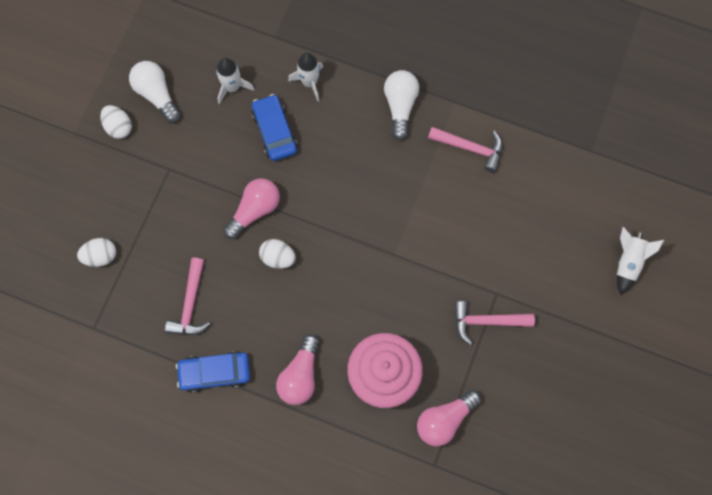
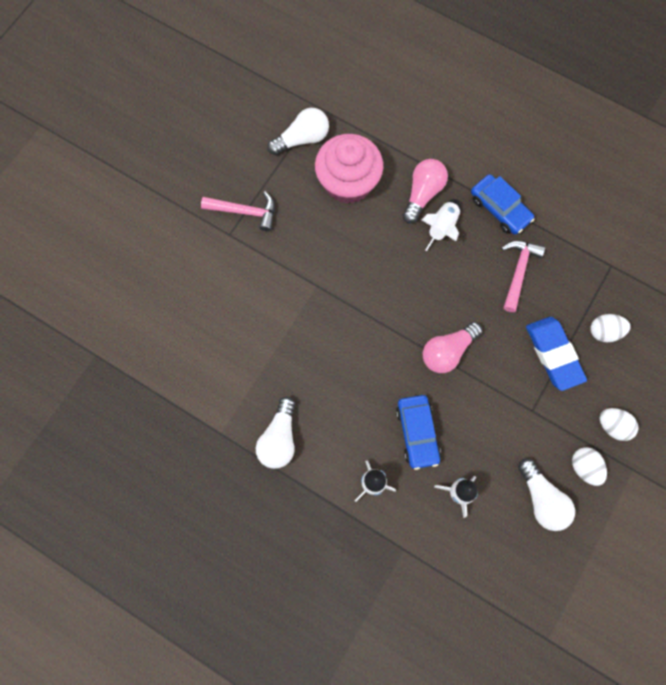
camera: 170 degrees left, 0 degrees up
(150, 225) = (553, 354): none -> blue eraser
(215, 373) = (500, 209): blue car -> blue car turned 45 degrees clockwise
(278, 257) = (430, 301): white egg -> white egg (613, 426)
(444, 420) = (302, 139): pink light bulb -> white light bulb
(470, 148) = (217, 379): pink hammer -> none
(628, 262) = (98, 241): white rocket -> white rocket (442, 227)

